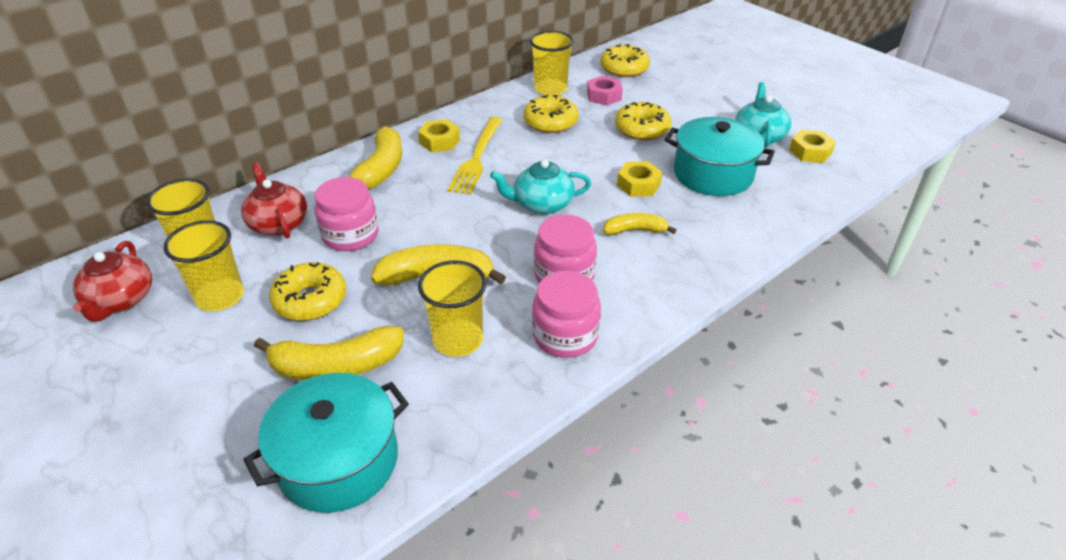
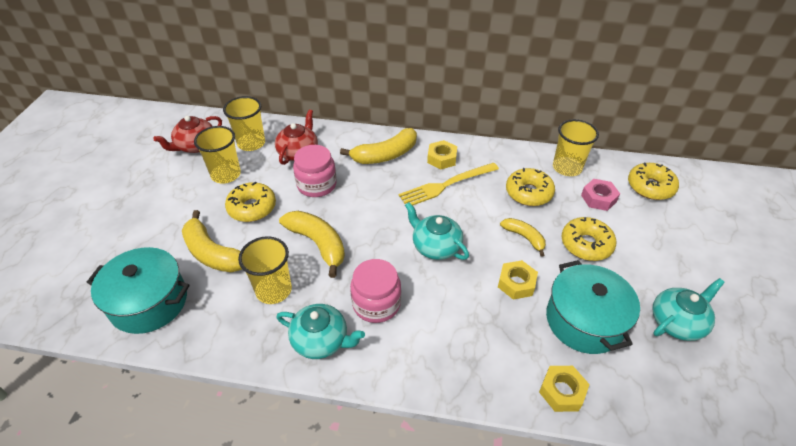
camera: 50 degrees right, 5 degrees up
(565, 336) = (321, 340): pink jar -> turquoise teapot
(635, 230) = (462, 313): yellow banana -> yellow banana (524, 237)
(810, 152) = (704, 372): yellow nut -> yellow nut (562, 391)

